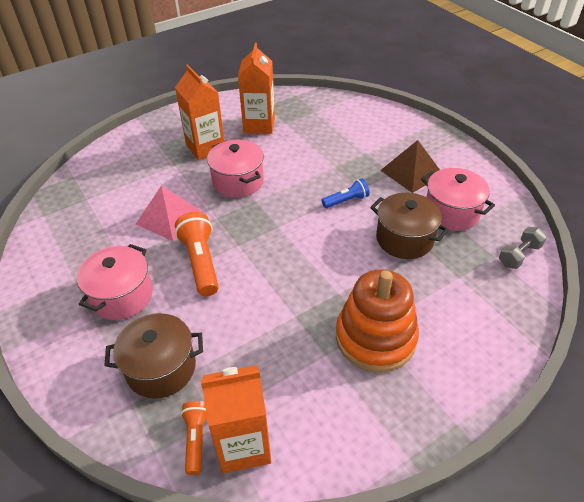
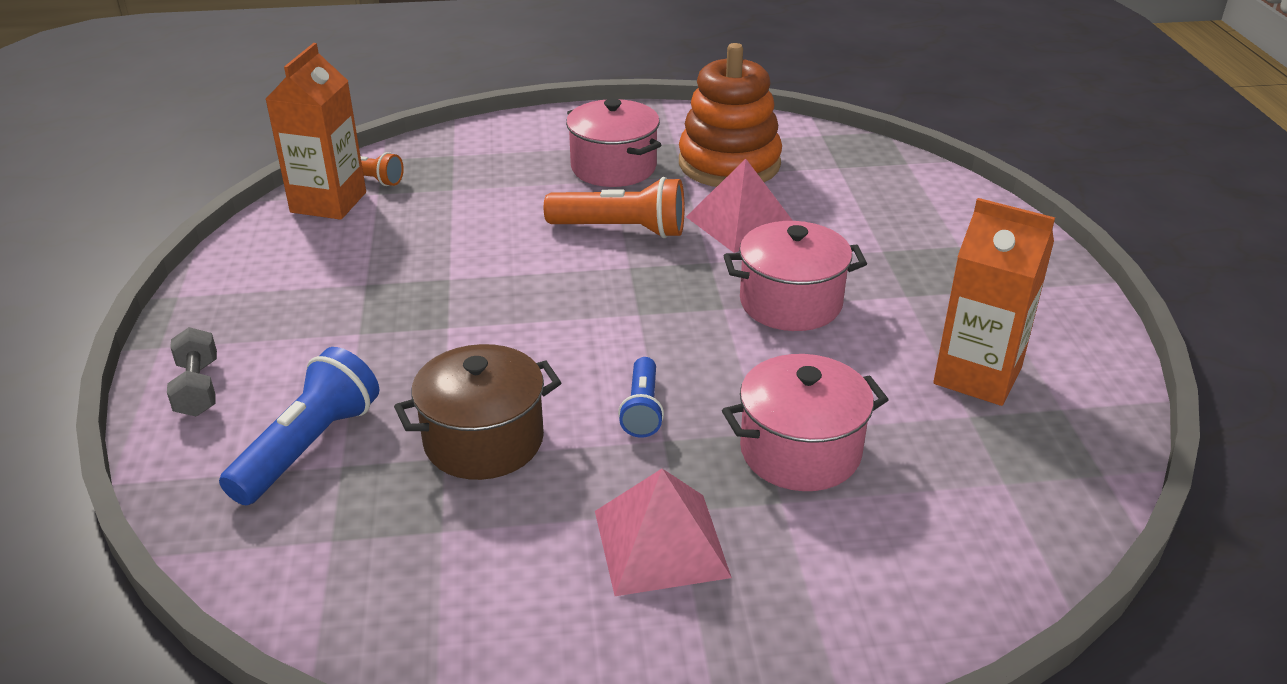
camera: 115 degrees right, 10 degrees down
(161, 368) = (477, 175): brown pot -> none
(205, 148) = (922, 292): orange carton -> none
(375, 338) = (341, 331): orange stacking toy -> orange stacking toy (729, 164)
(411, 172) = (660, 543): brown pyramid -> pink pyramid
(451, 212) = (490, 541): pink pot -> pink pot (800, 451)
(460, 296) = (308, 447): none -> blue flashlight
(519, 255) = (298, 578): grey dumbbell -> grey dumbbell (198, 388)

